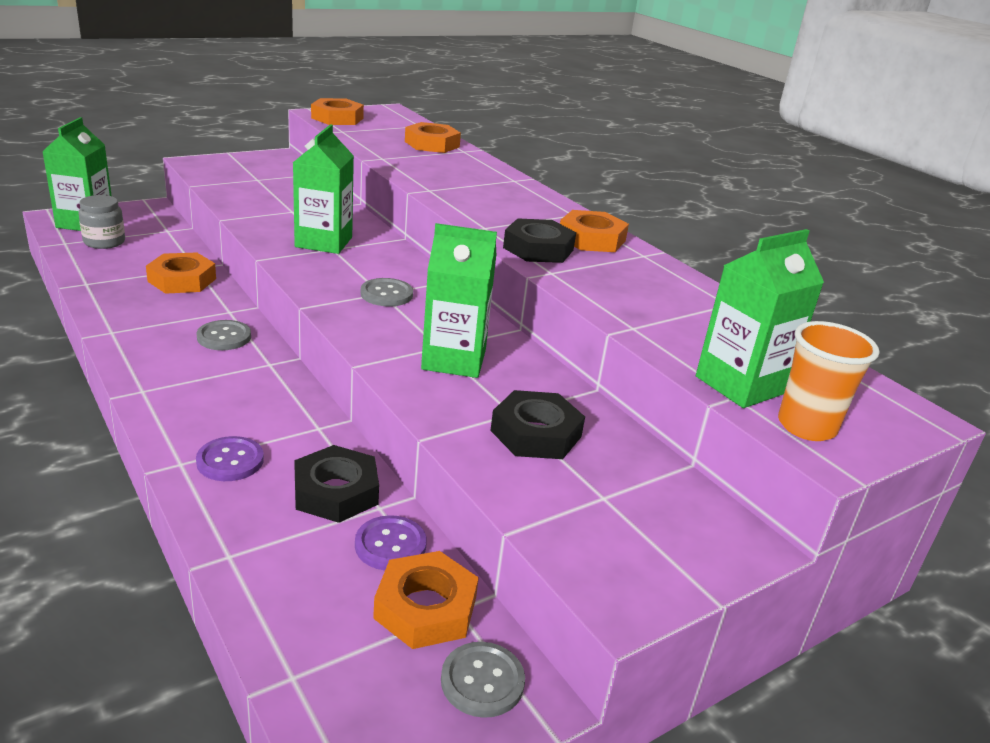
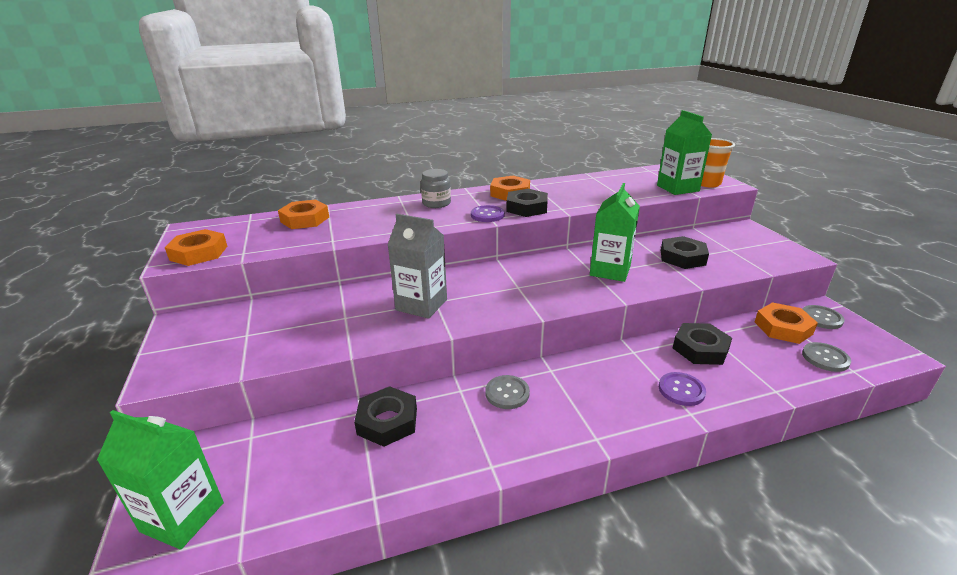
camera: 70 degrees left, 0 degrees up
(104, 242) = (259, 491): grey jar -> grey jar (436, 203)
(182, 280) = (387, 421): orange nut -> black nut
(323, 242) = (421, 305): green carton -> grey carton
(386, 294) = (520, 285): grey button -> grey button (825, 358)
(390, 545) = (740, 334): purple button -> purple button (487, 215)

